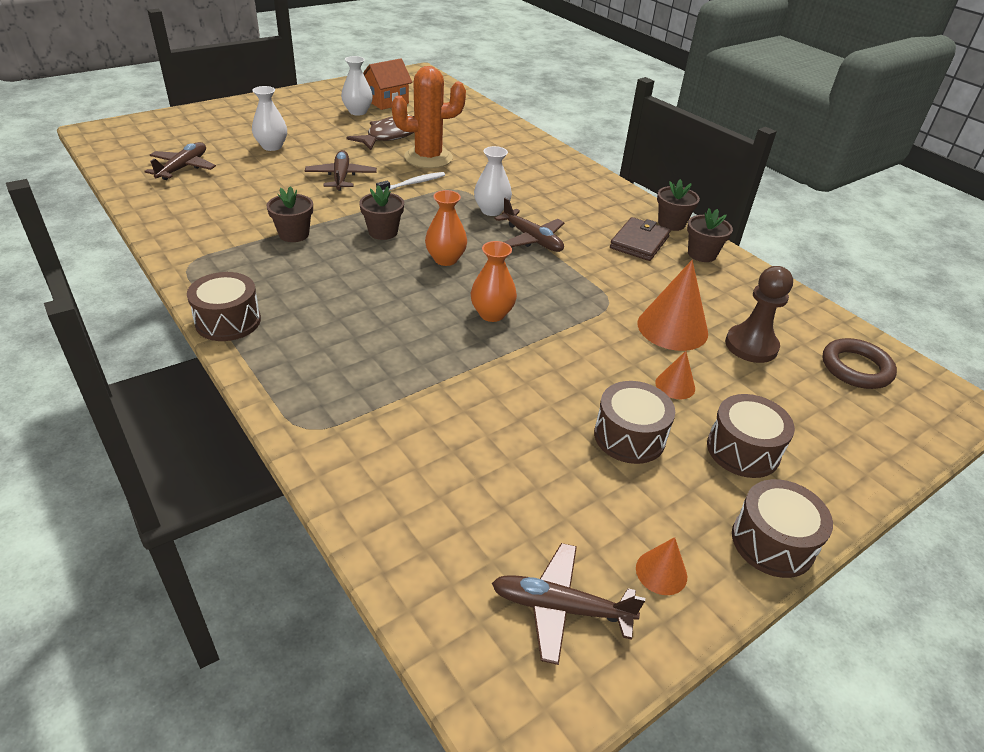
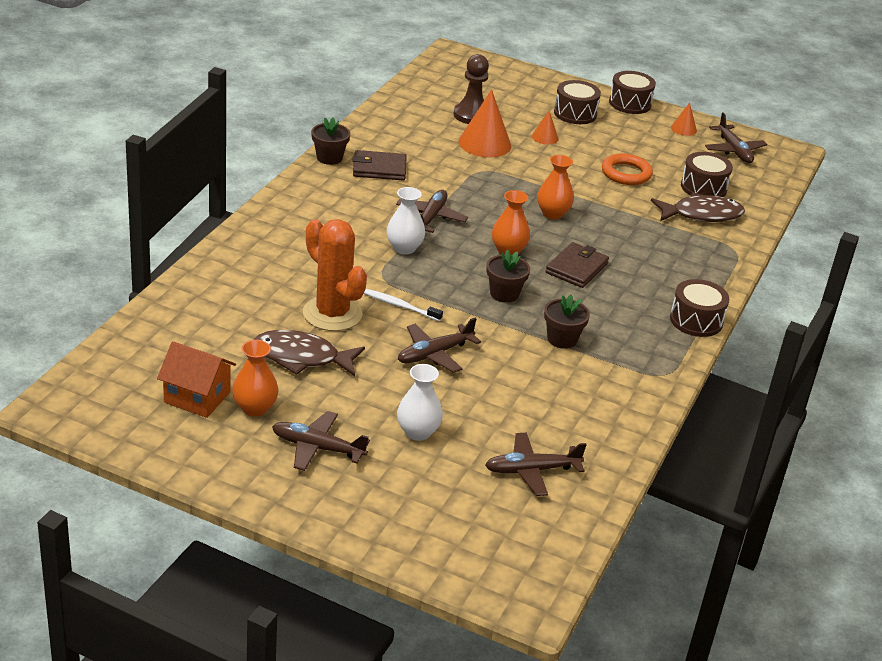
camera: 120 degrees left, 5 degrees down
(300, 117) = (317, 448): none -> brown plane
(358, 112) = (255, 408): white vase -> orange vase
(383, 286) = (576, 268): none -> brown wallet
(404, 441) = (701, 215): none -> brown fish
(548, 419) = (626, 173): none -> orange ring
(629, 436) = (607, 147): brown drum -> brown drum (703, 187)
(702, 254) = (368, 140): brown flower pot -> none
(856, 368) = (454, 81): brown ring -> none

